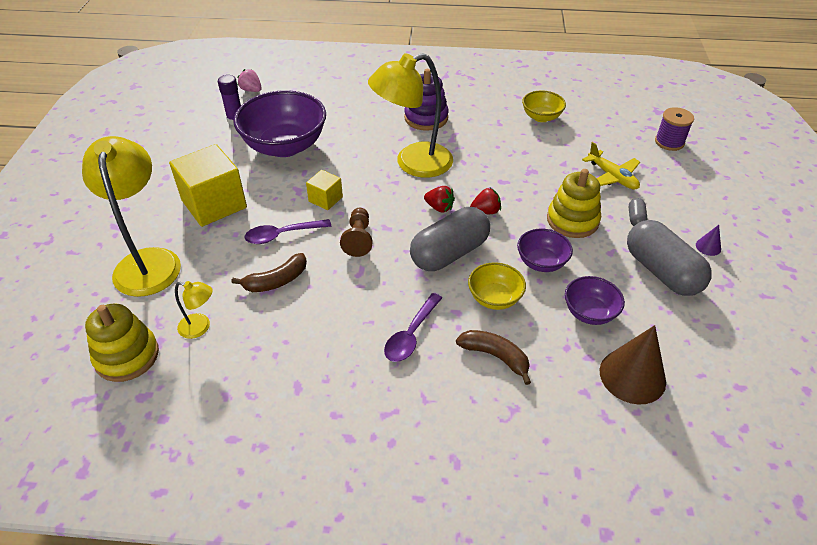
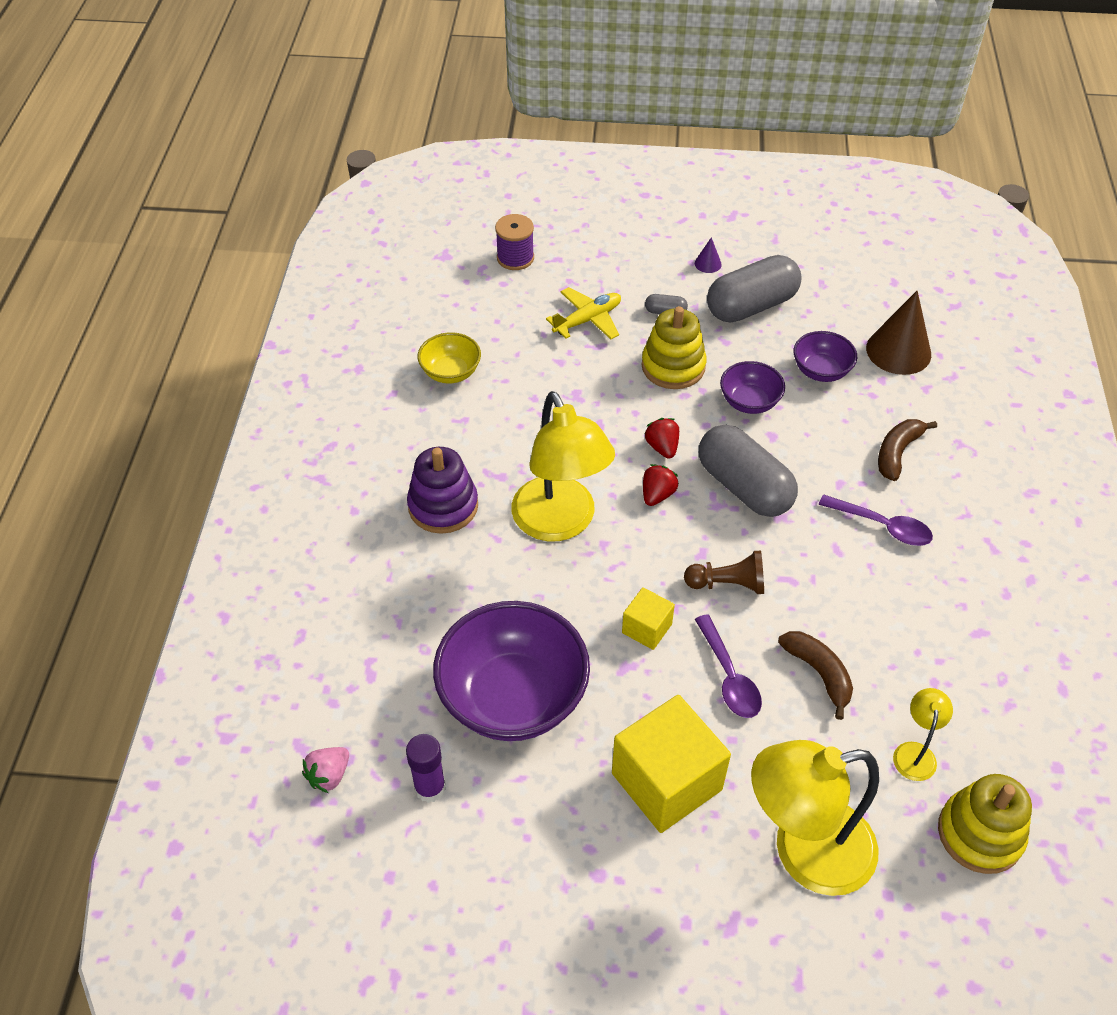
camera: 90 degrees left, 5 degrees up
(494, 298) = (813, 448): yellow bowl -> none

